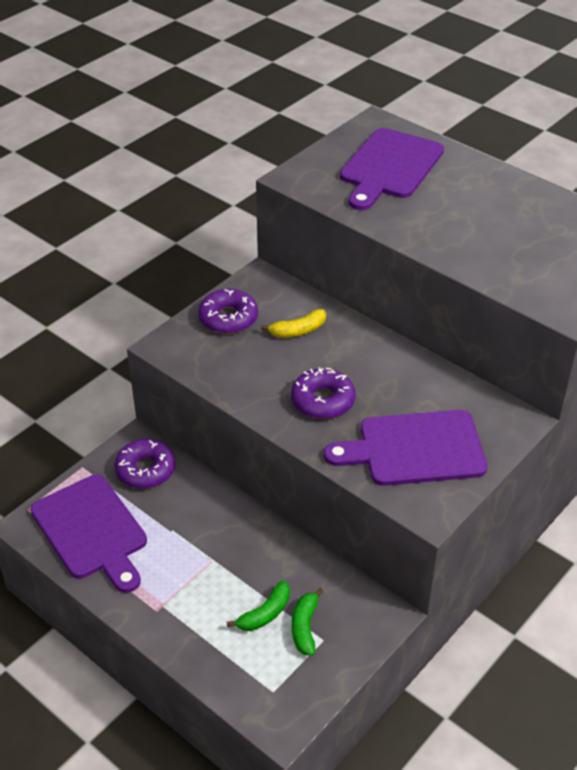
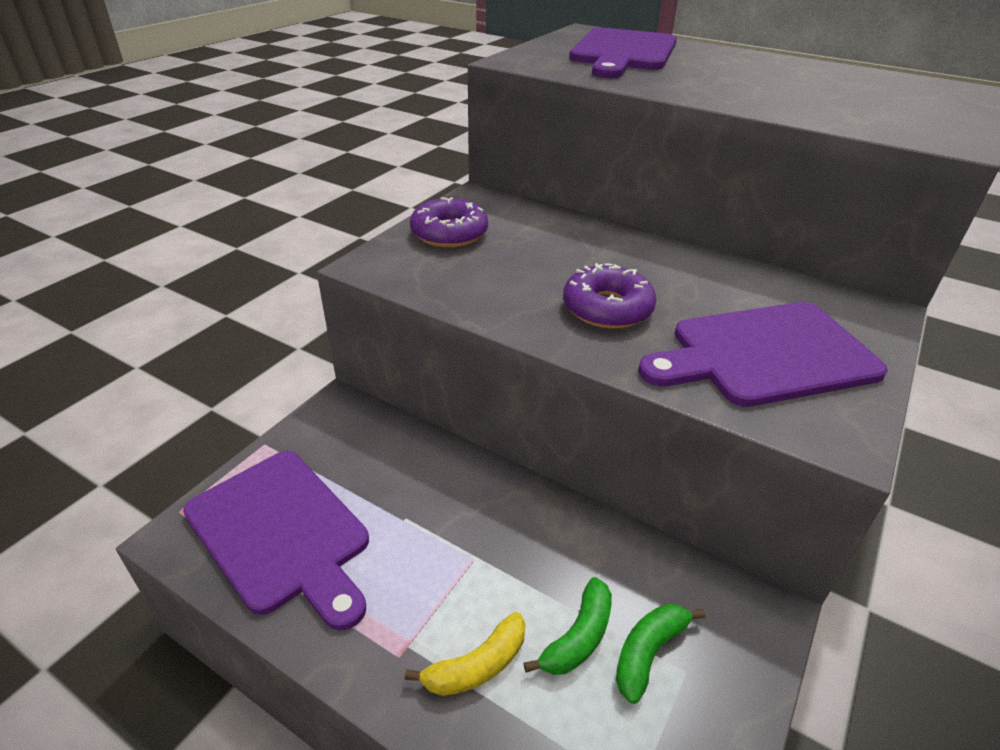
camera: 10 degrees left, 5 degrees down
(145, 470) = (355, 439): purple donut -> none
(298, 330) = (542, 240): yellow banana -> yellow banana (476, 665)
(305, 627) = (649, 652): green banana -> green banana turned 45 degrees clockwise

